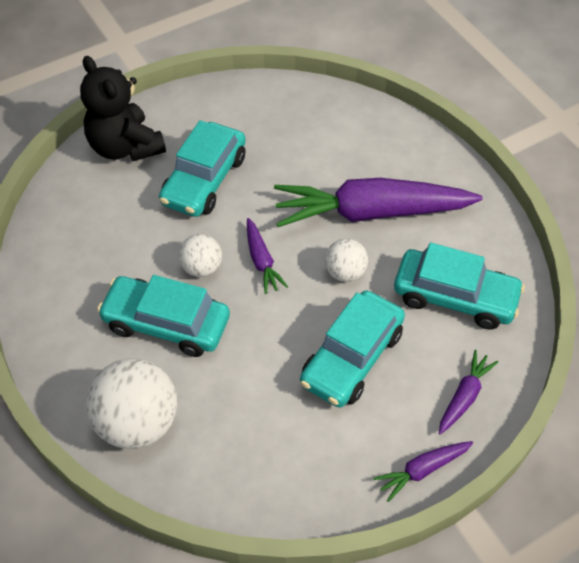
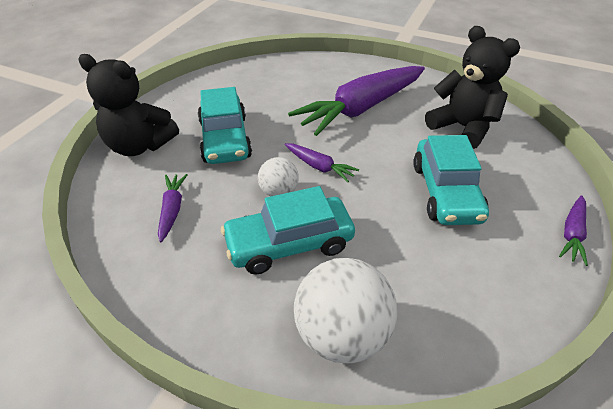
camera: 35 degrees left, 10 degrees down
(345, 272) = (382, 146): white ball -> none
(455, 297) = (462, 127): turquoise car -> black teddy bear
(464, 396) = (537, 176): purple carrot -> purple carrot (172, 210)

